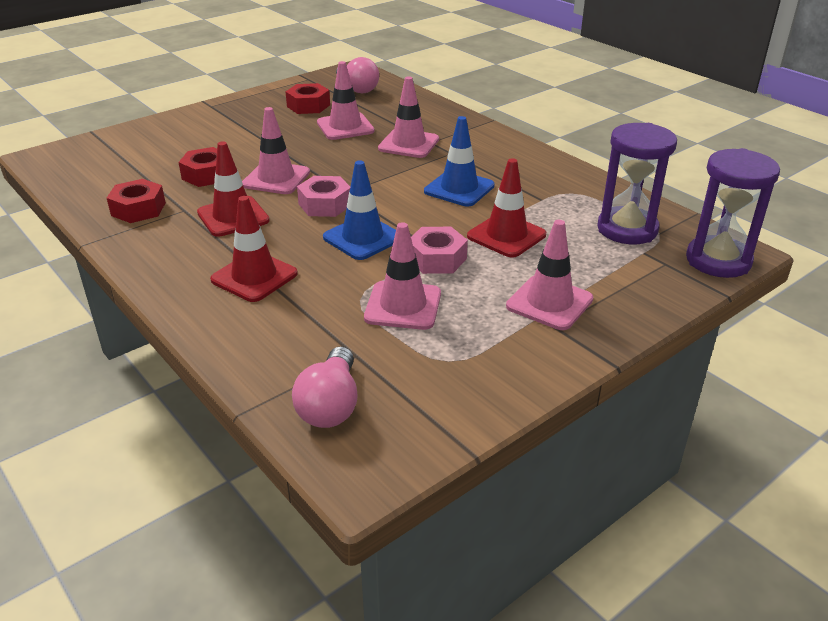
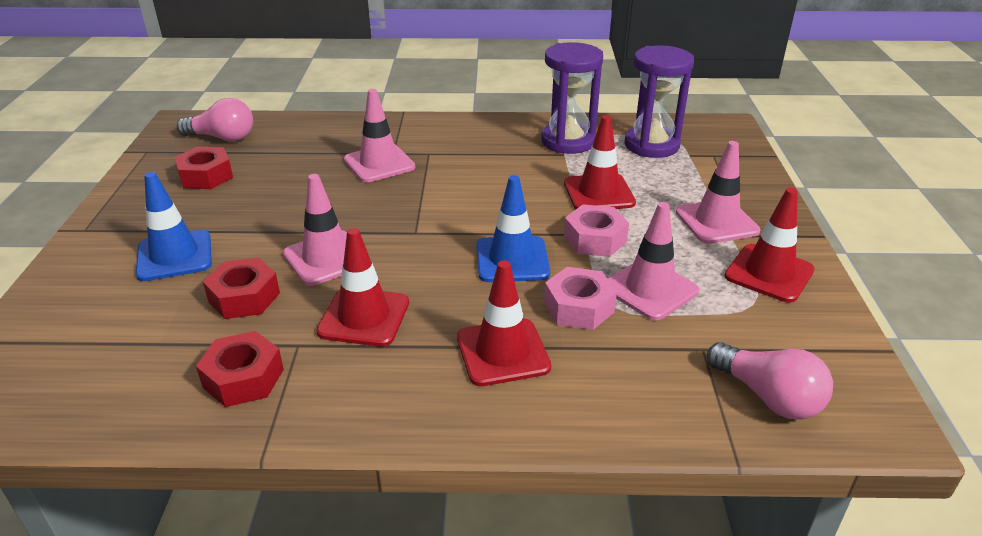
camera: 50 degrees left, 0 degrees up
(325, 204) = (422, 253): pink nut -> pink nut (578, 307)
(345, 127) = (289, 177): pink traffic cone -> none
(459, 189) = (495, 178): blue traffic cone -> blue traffic cone (174, 256)
(506, 354) = (769, 273): none -> red traffic cone
(718, 260) = (730, 137): purple hourglass -> purple hourglass (568, 141)

